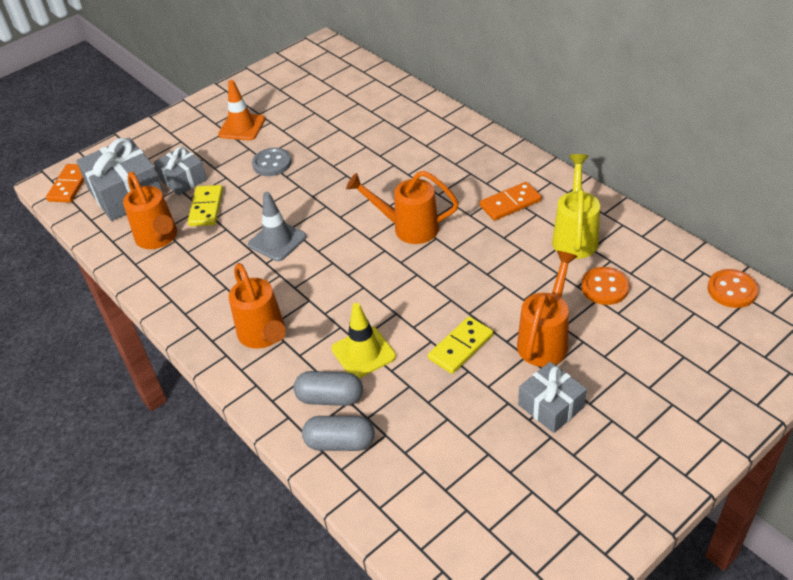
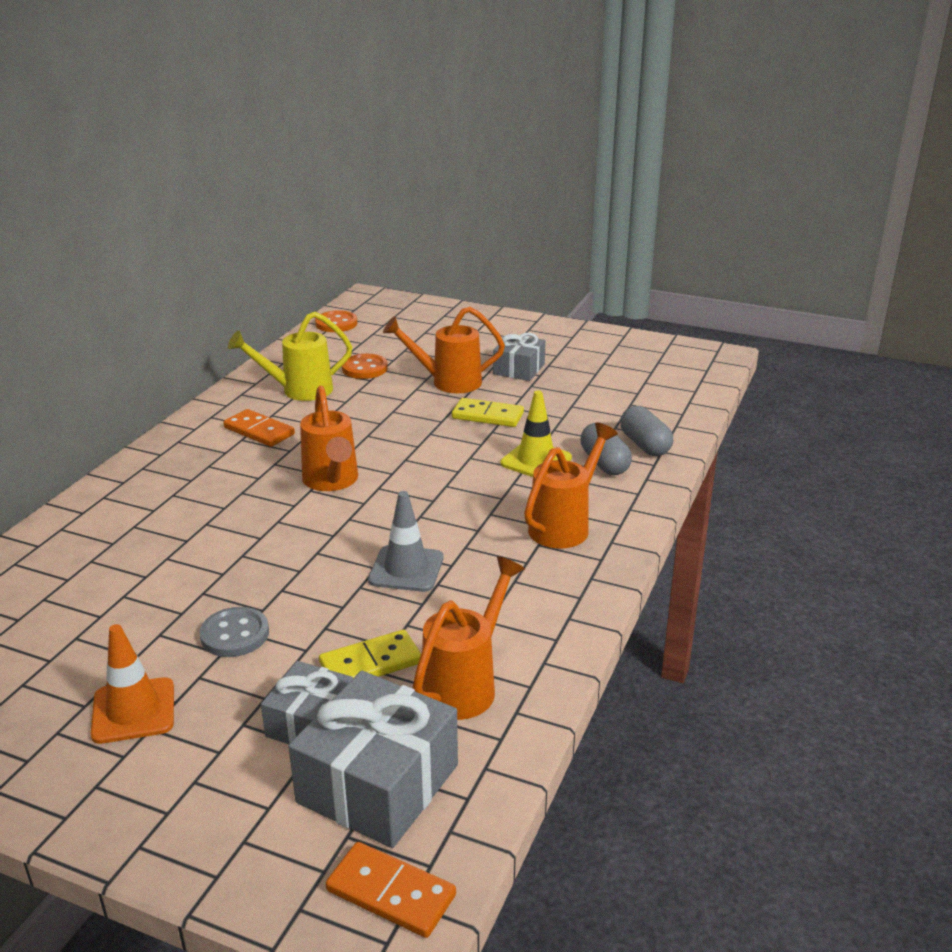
camera: 120 degrees left, 15 degrees down
(69, 185) = (390, 893): orange domino -> orange domino turned 45 degrees clockwise

